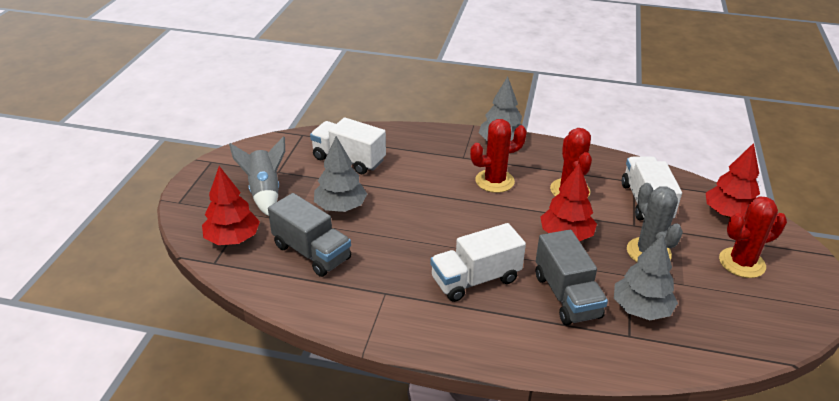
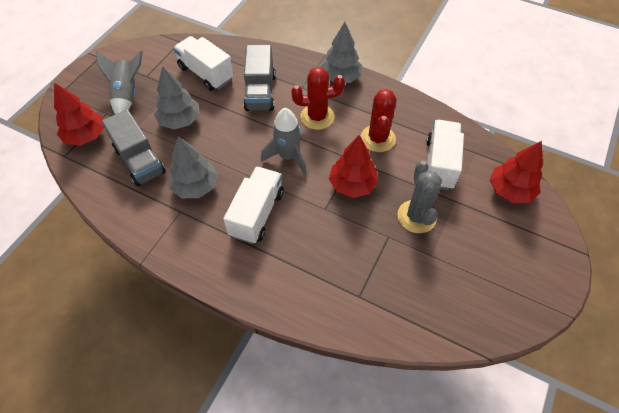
camera: 15 degrees right, 20 degrees up
(475, 279) = (257, 214): white truck -> white truck turned 120 degrees clockwise
(482, 221) = (288, 157): none -> grey rocket
(566, 296) = (324, 246): grey truck -> grey truck (260, 92)
(641, 309) = (382, 273): grey tree -> grey tree (195, 186)
(742, 263) = (496, 245): red cactus -> none

